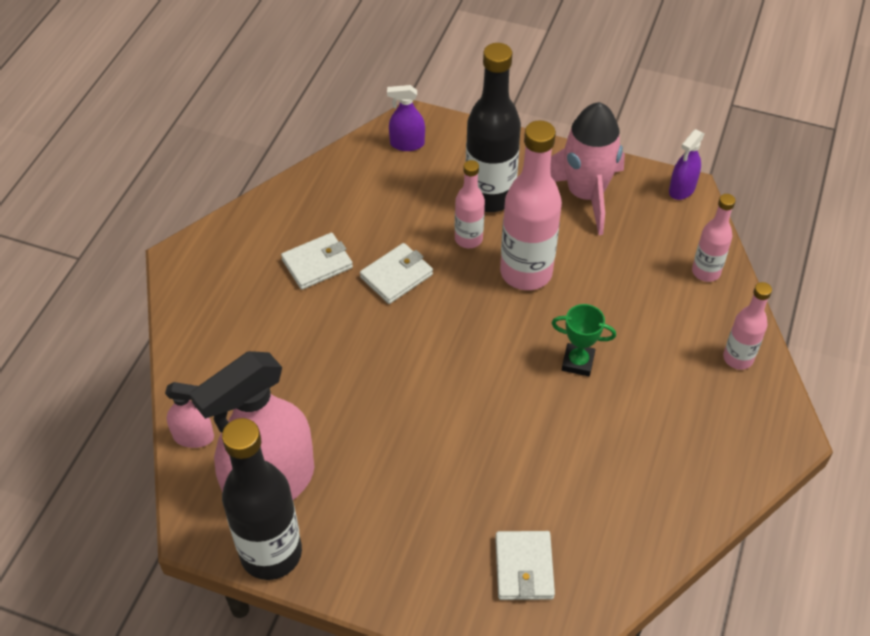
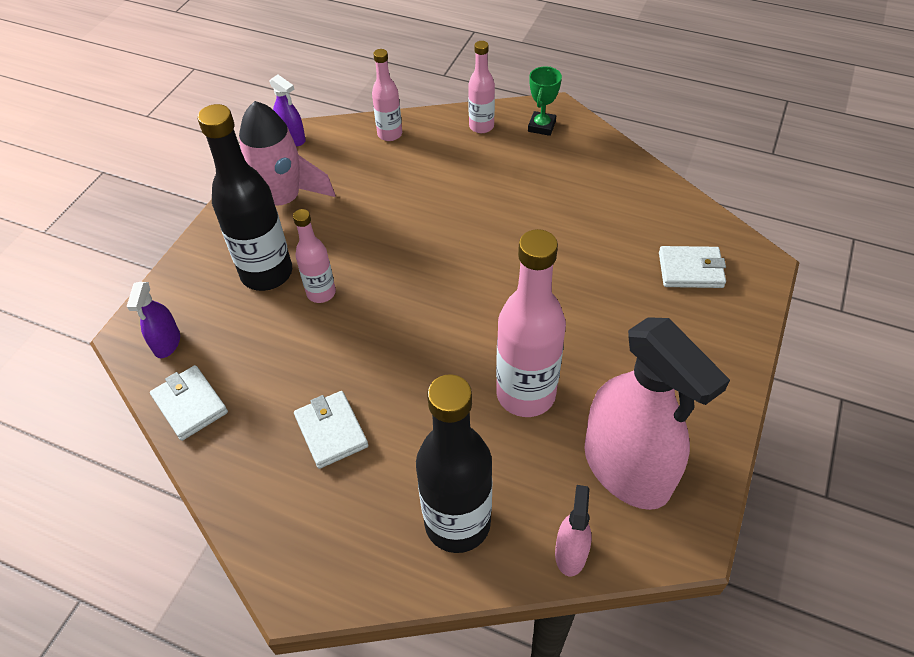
camera: 85 degrees left, 0 degrees up
(271, 553) = (706, 465): black bottle -> black bottle (457, 523)
(396, 276) = (361, 355): white wallet -> white wallet (190, 405)
(526, 272) = (372, 250): pink bottle -> pink bottle (525, 394)
(578, 362) = (480, 221): green trophy -> green trophy (541, 126)

